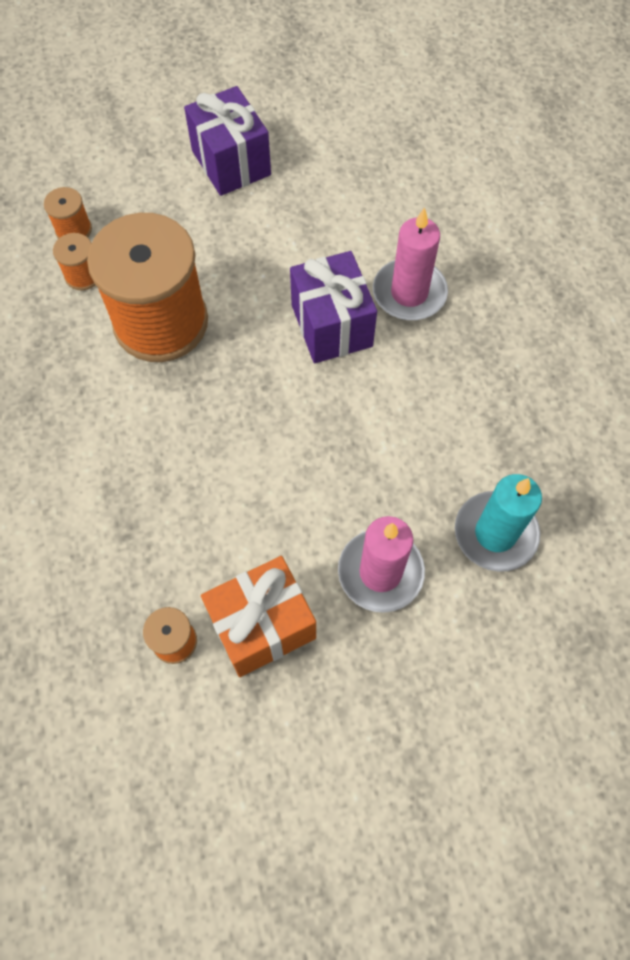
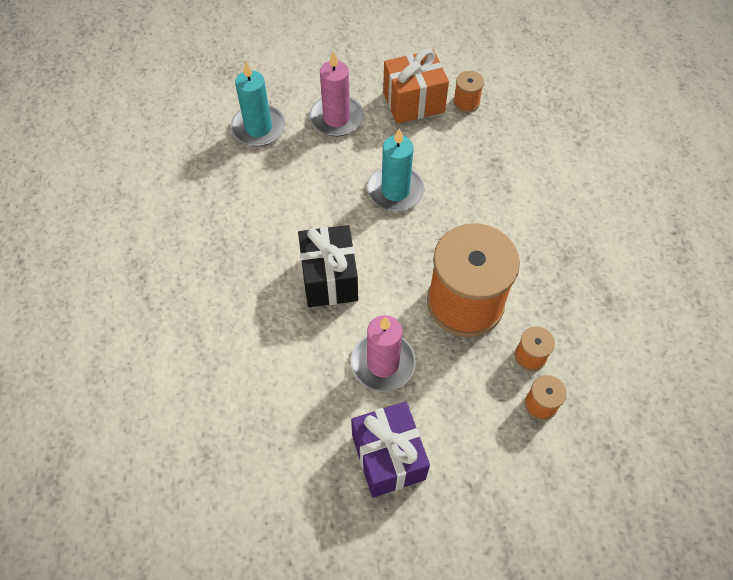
camera: 170 degrees left, 5 degrees down
(268, 459) = (395, 190): none -> turquoise candle
(332, 325) = (329, 278): purple gift -> black gift
(409, 293) = (260, 296): pink candle -> pink candle (383, 363)

